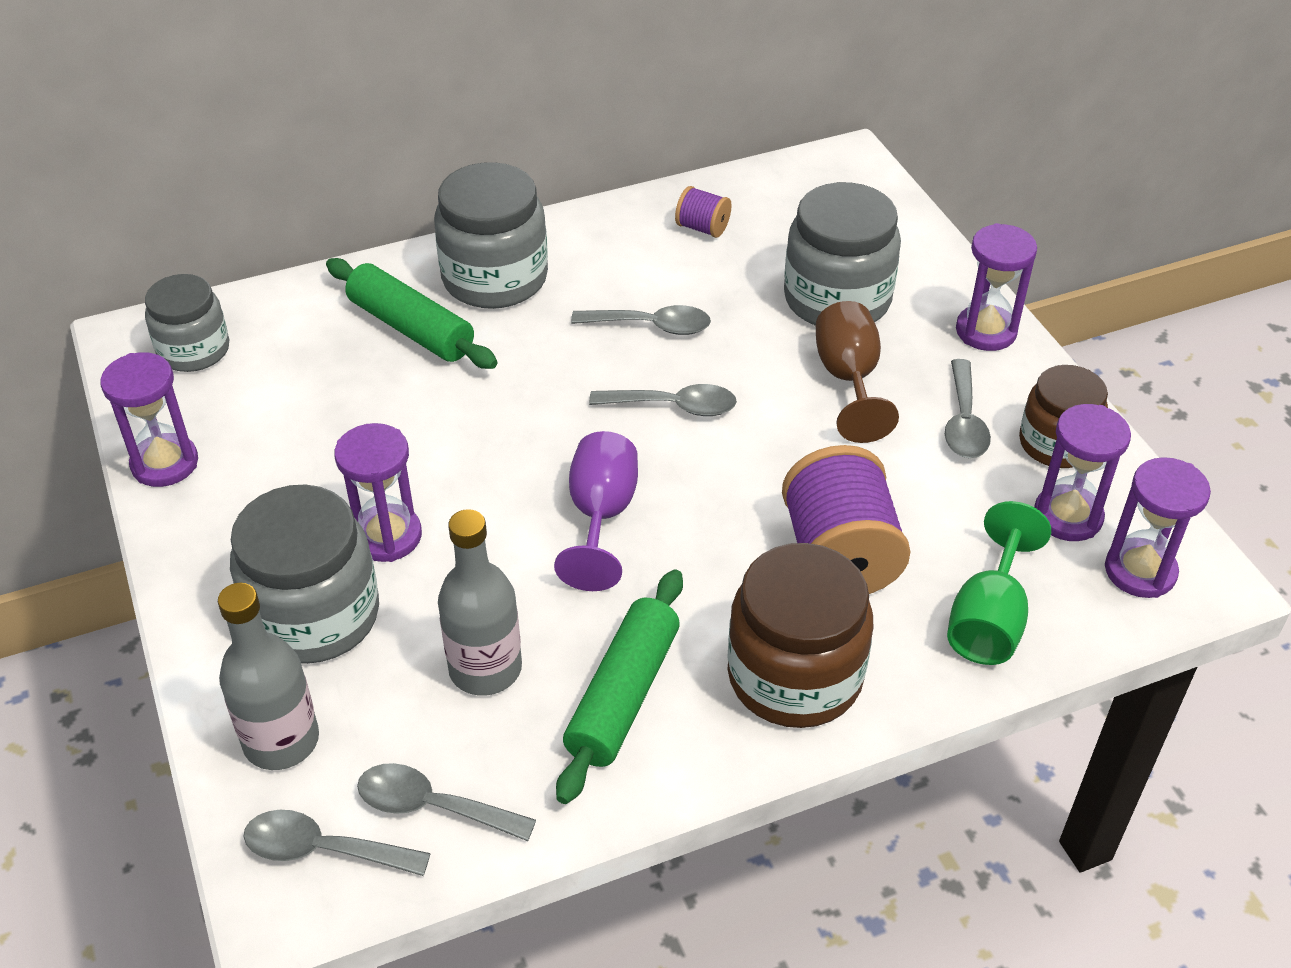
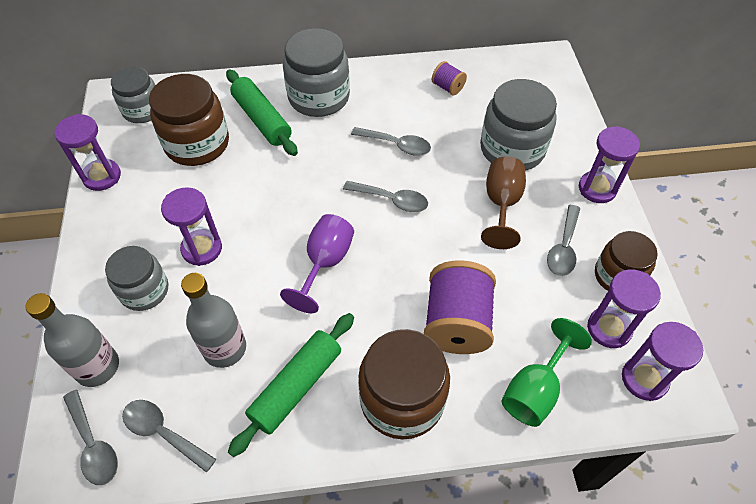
camera: 15 degrees right, 10 degrees up
(313, 384) = (197, 144): none -> brown jar
(314, 616) = (144, 290): grey jar -> grey jar, size x0.65
(323, 849) = (93, 445): grey spoon -> grey spoon turned 150 degrees counterclockwise

